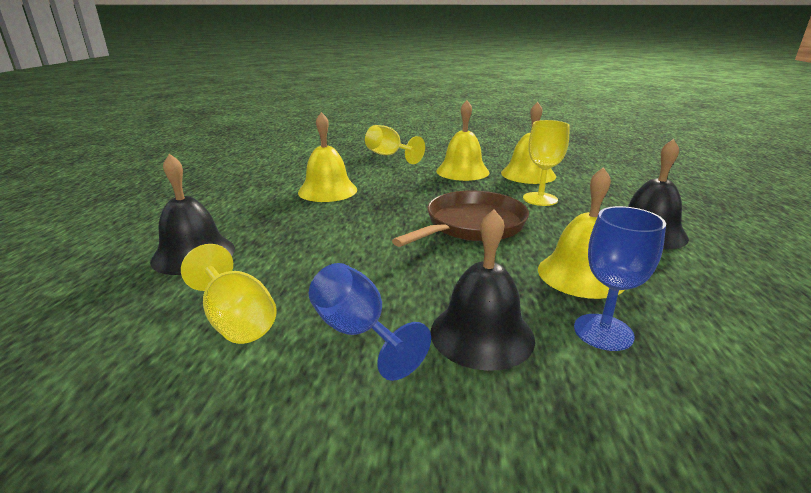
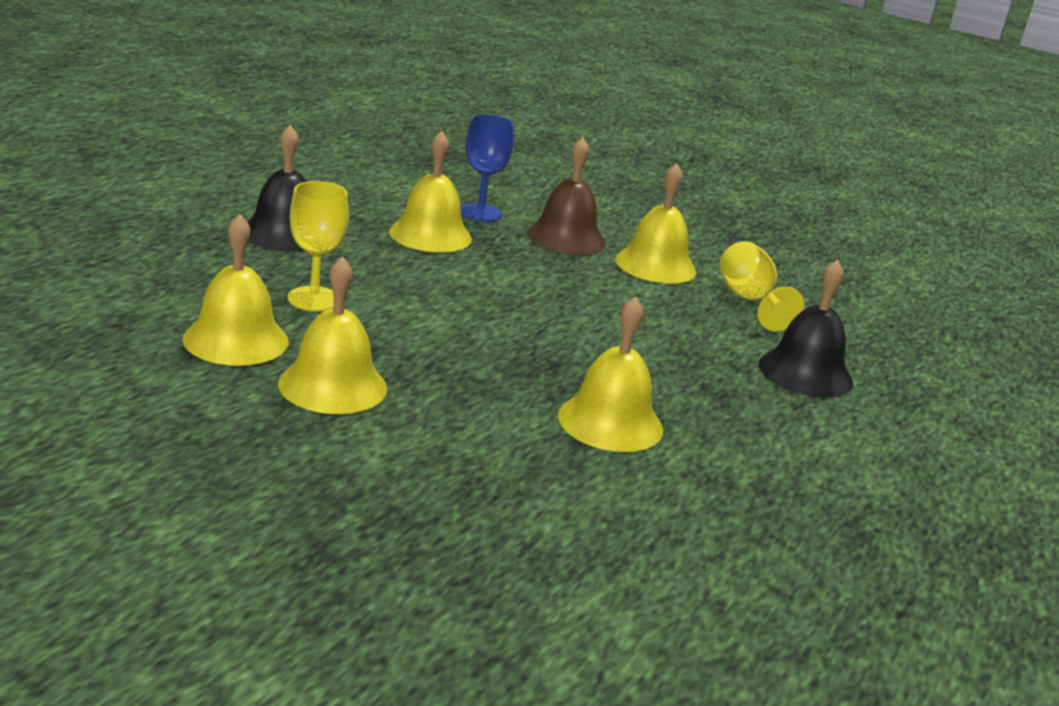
camera: 160 degrees left, 0 degrees up
(358, 332) = (655, 265): blue goblet -> yellow bell
(389, 156) = (414, 488): yellow goblet -> none
(471, 225) = (462, 300): brown pan -> none
(482, 334) = (566, 237): black bell -> brown bell

